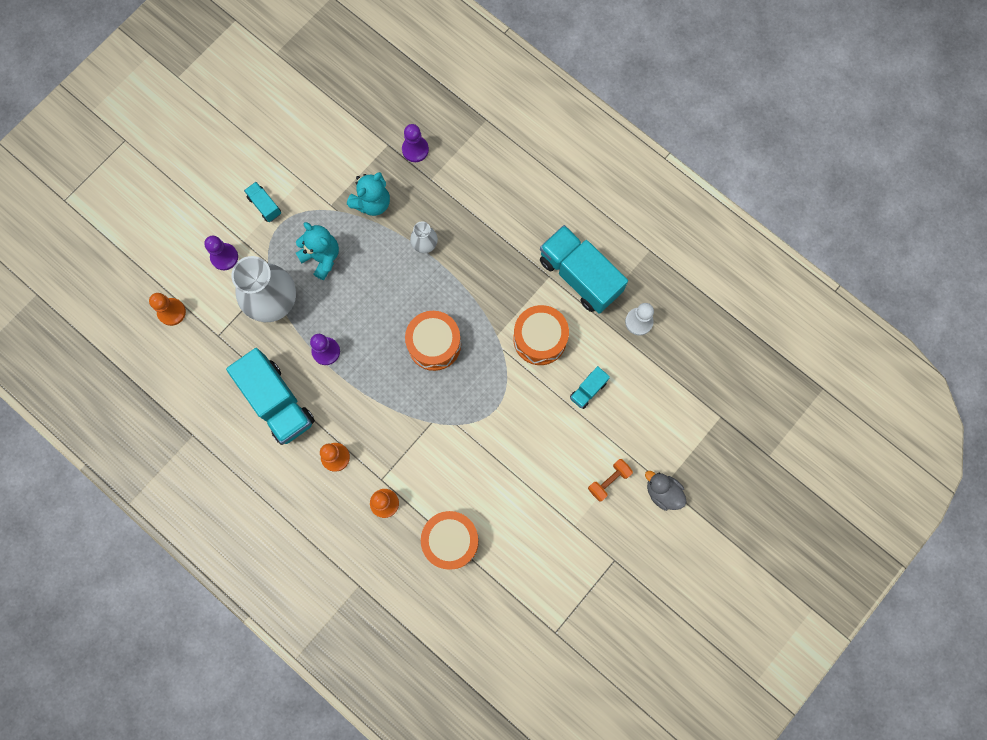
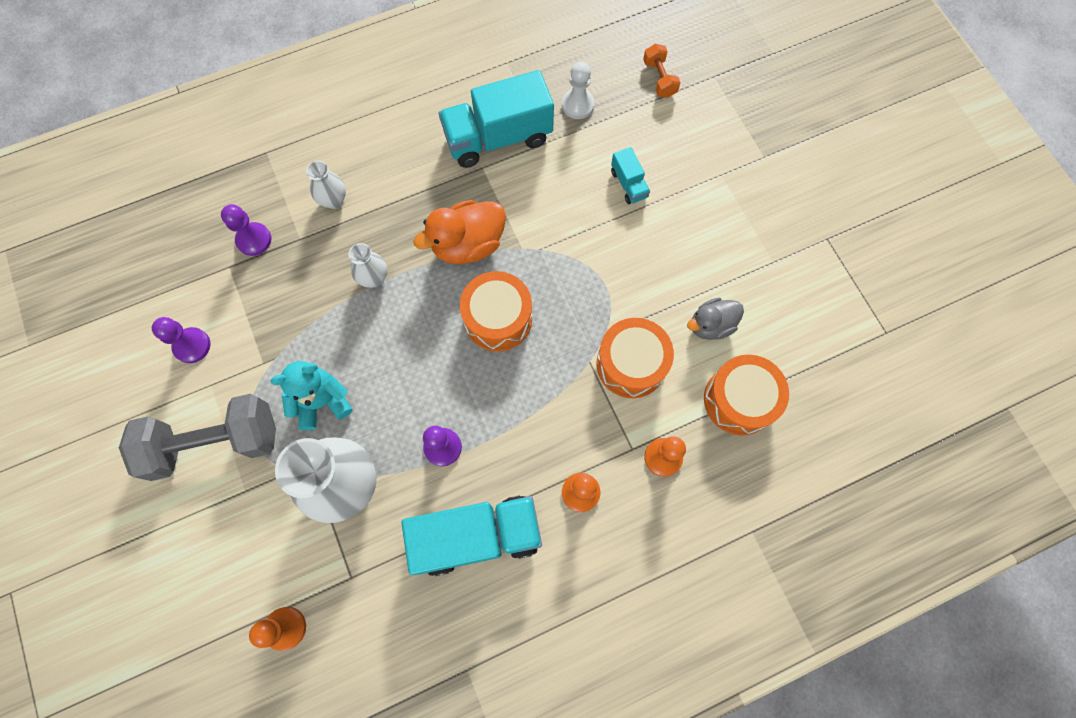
camera: 65 degrees left, 5 degrees down
(224, 257) = (252, 524): purple pawn -> purple pawn (192, 346)
(265, 205) = (215, 443): turquoise truck -> grey dumbbell
(372, 202) = (289, 314): turquoise teddy bear -> none
(471, 186) = (334, 200): none -> white vase
(481, 296) = (468, 244): none -> orange duck
(540, 339) = (548, 206): orange drum -> orange drum (631, 364)
(609, 481) = (738, 207): orange dumbbell -> orange dumbbell (659, 79)
(662, 492) = (771, 162): grey duck -> grey duck (710, 325)

